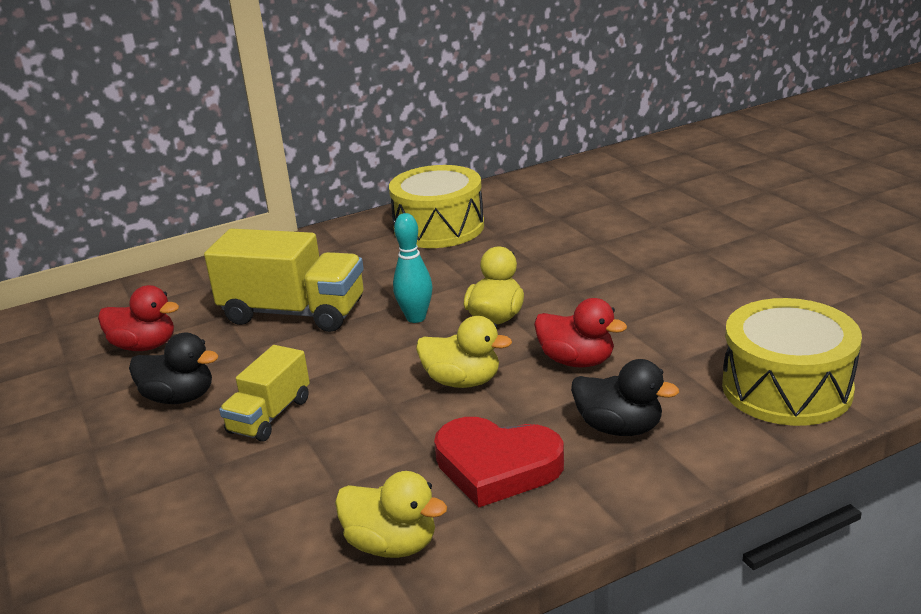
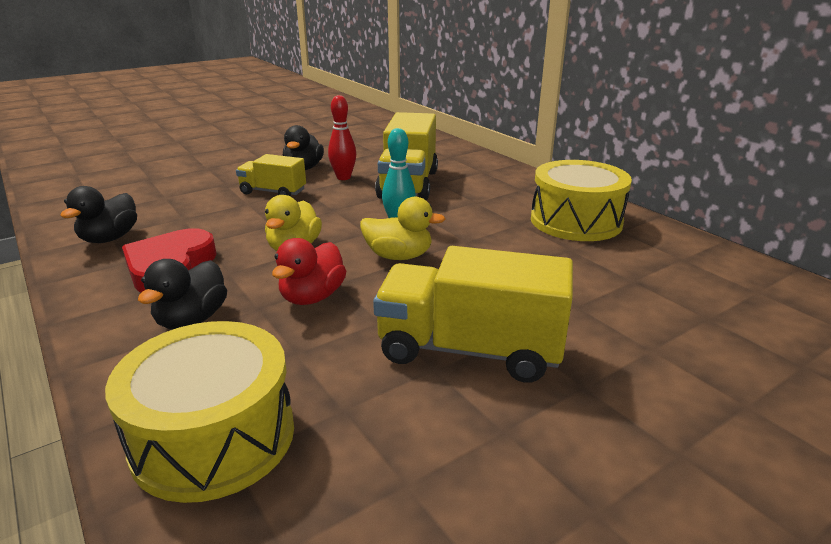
camera: 80 degrees right, 0 degrees up
(144, 346) = (367, 153): red duck -> none
(242, 361) = (343, 177): none -> red bowling pin
(392, 545) = (110, 238): yellow duck -> black duck
(662, 286) = (470, 350): none -> yellow truck

